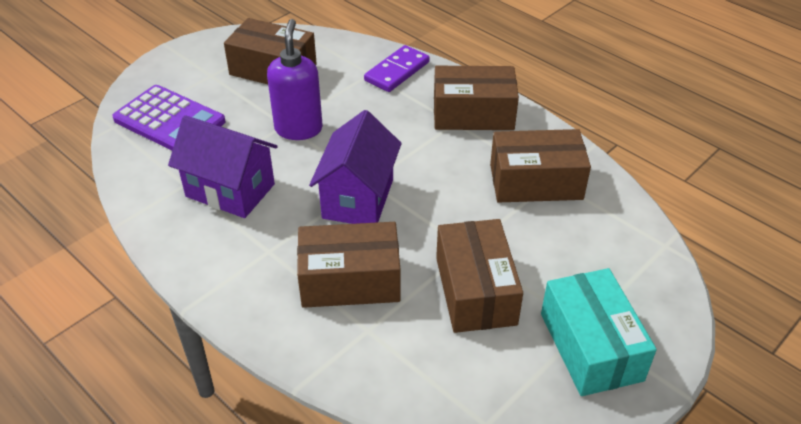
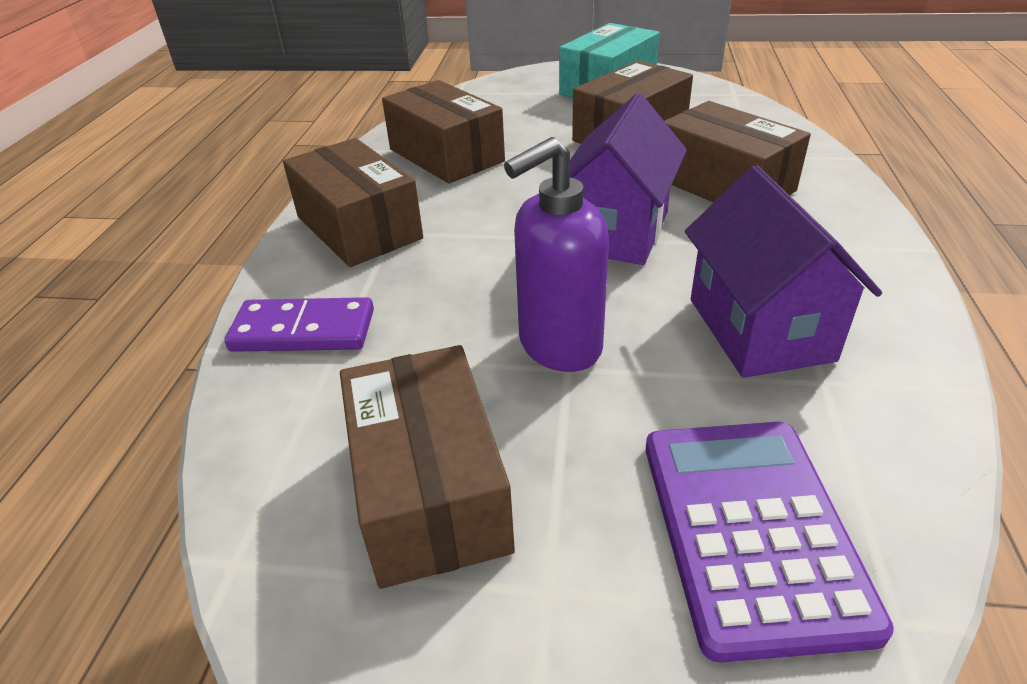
camera: 125 degrees left, 5 degrees down
(358, 198) = (617, 231): purple house -> purple house turned 45 degrees counterclockwise

